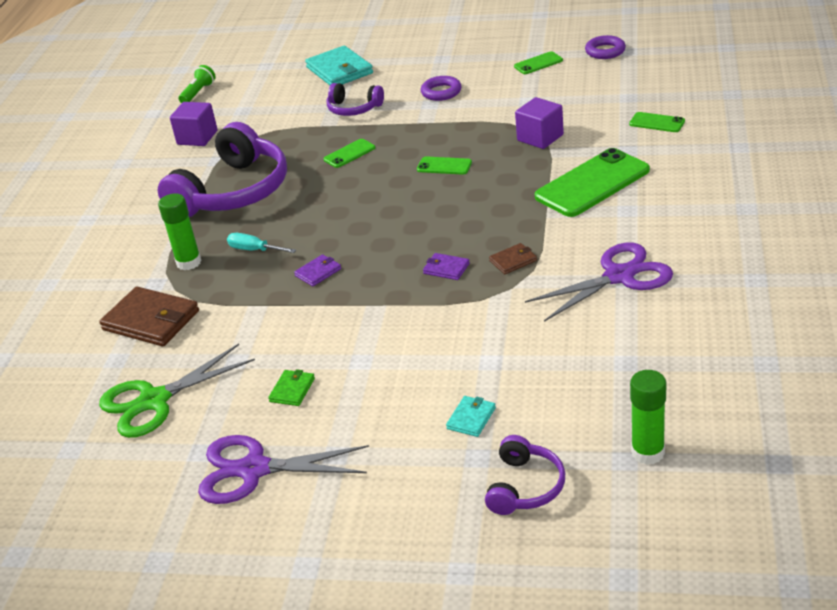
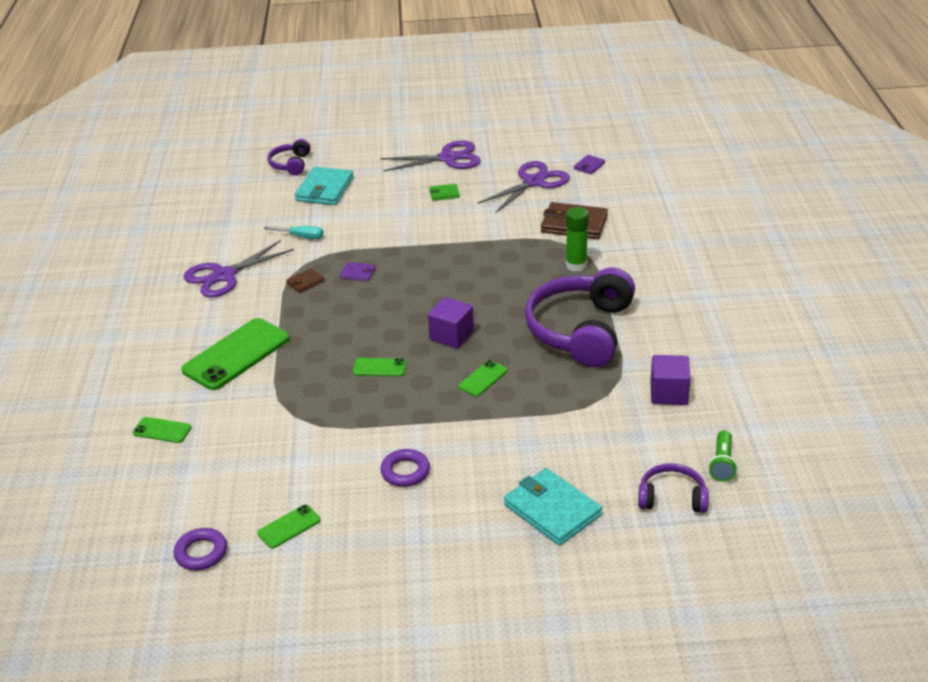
camera: 165 degrees right, 0 degrees up
(154, 400) = (533, 182): green scissors -> purple scissors
(255, 250) = (525, 278): turquoise screwdriver -> turquoise screwdriver (301, 237)
(292, 390) = (444, 194): green wallet -> green wallet turned 75 degrees clockwise
(318, 272) = (461, 264): purple wallet -> purple wallet (589, 166)
(354, 108) = (504, 442): purple headphones -> purple headphones (672, 498)
(471, 418) = (325, 189): turquoise wallet -> turquoise wallet, size x2.03
(540, 138) = (285, 406): purple cube -> purple cube (451, 336)
(648, 452) = (221, 183): green glue stick -> none

